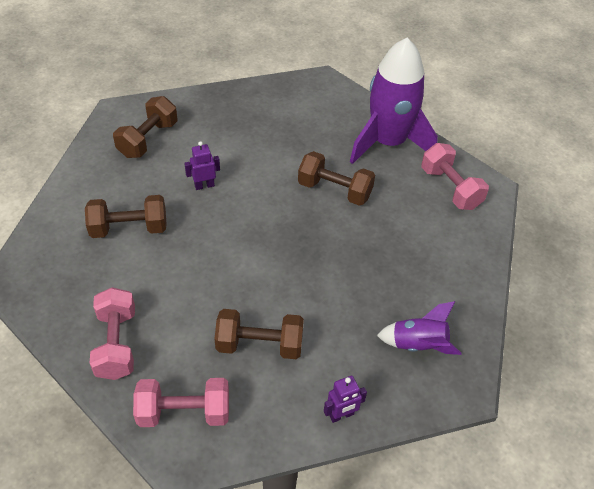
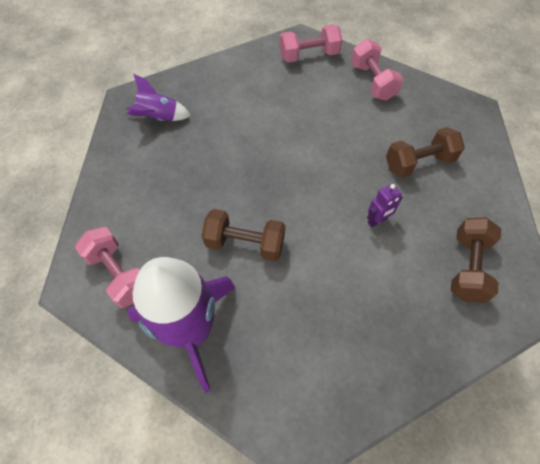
camera: 170 degrees right, 10 degrees up
(259, 345) = (275, 98): brown dumbbell -> none
(341, 415) = (210, 70): purple robot -> none

